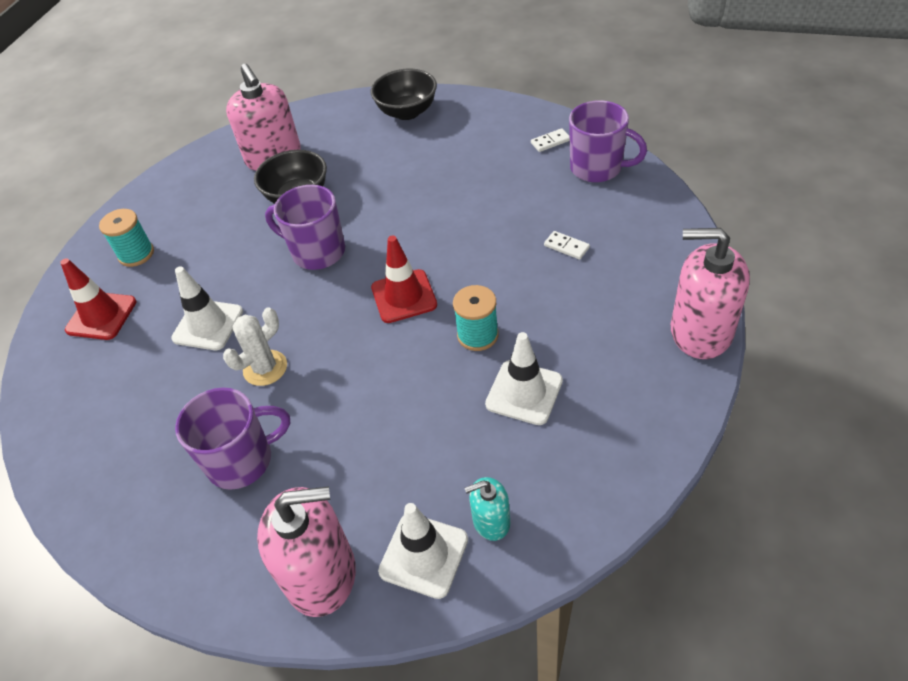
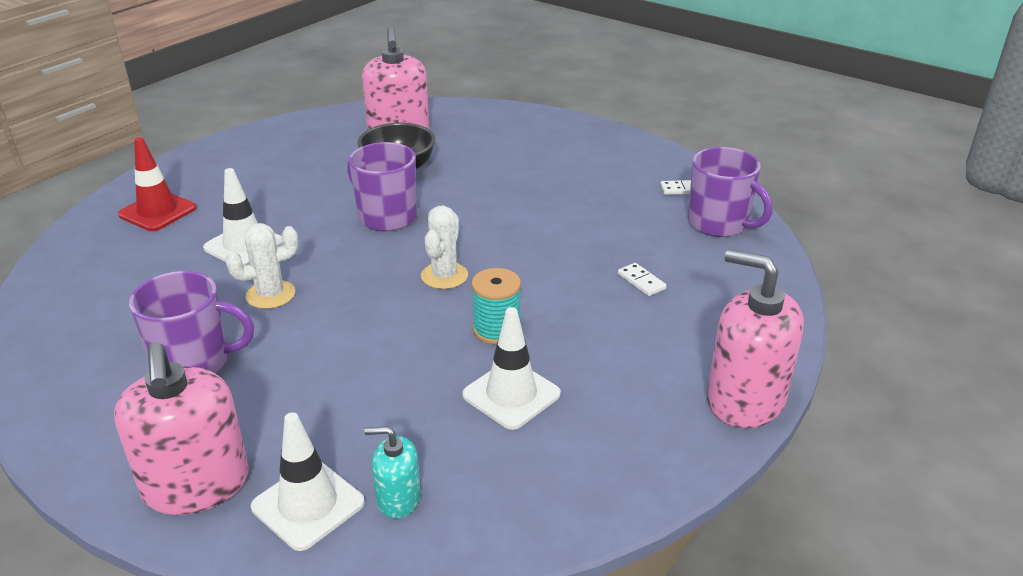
camera: 15 degrees right, 15 degrees down
(136, 254) = (222, 174): turquoise spool -> none
(321, 574) = (196, 485): pink soap dispenser -> pink soap dispenser turned 60 degrees clockwise
(404, 296) = (444, 276): red traffic cone -> white cactus
(407, 112) = (550, 130): black bowl -> none

